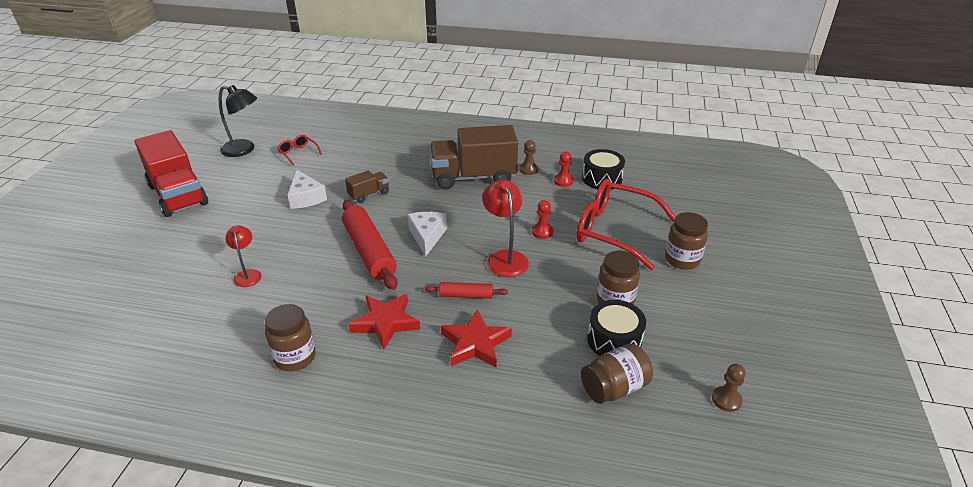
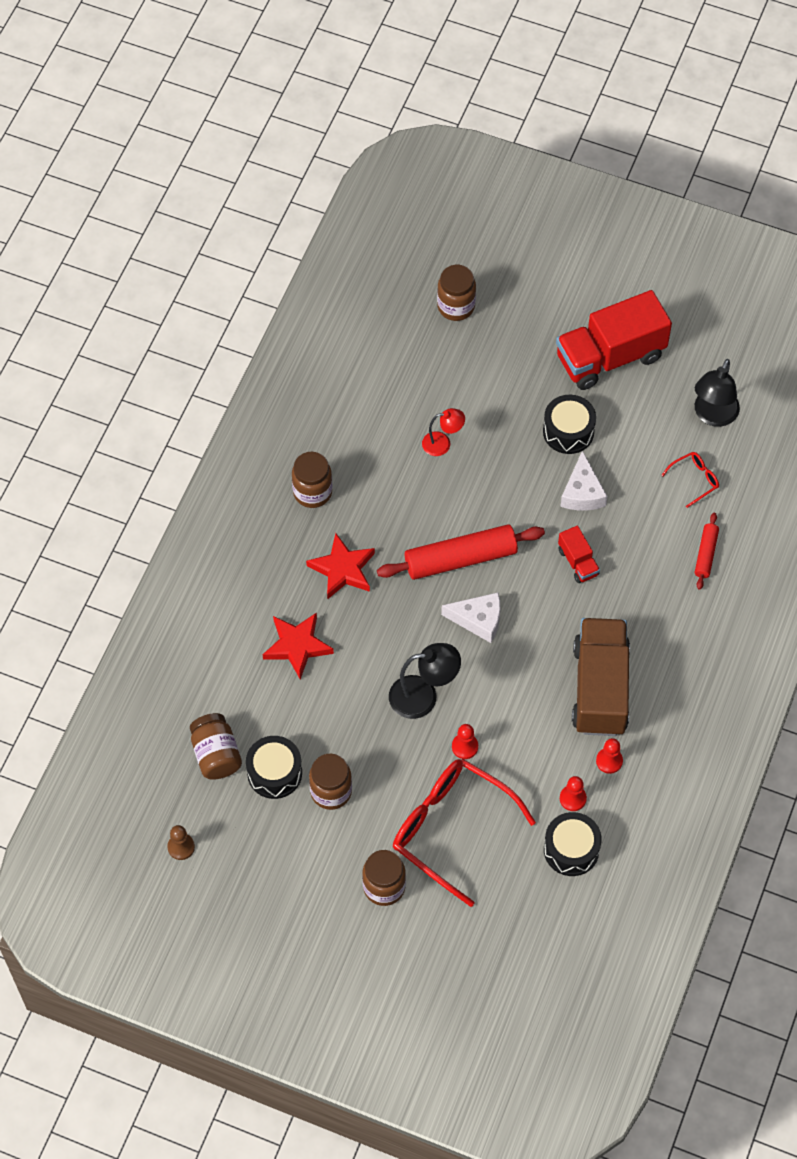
camera: 100 degrees right, 25 degrees up
(90, 283) = (456, 306): none -> brown jar
(247, 208) = (568, 431): none -> black drum
(306, 197) = (582, 492): white cheese -> white cheese turned 75 degrees counterclockwise
(369, 194) = (578, 562): brown truck -> red truck
(466, 295) = (368, 647): red rolling pin -> red rolling pin (706, 554)
(505, 258) = (423, 696): red lamp -> black lamp
(528, 169) = (609, 761): brown pawn -> red pawn
(614, 231) = (452, 829): red glasses -> red glasses turned 90 degrees counterclockwise

